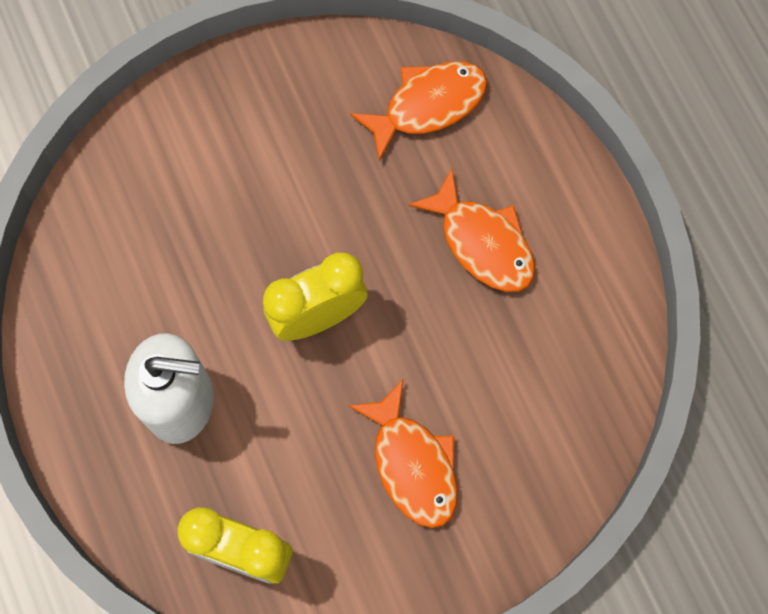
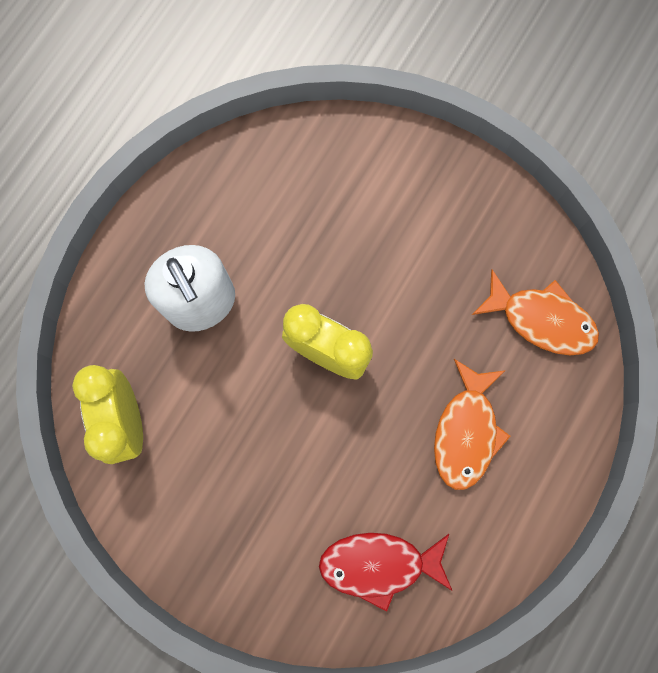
camera: 55 degrees right, 5 degrees up
(412, 464) = (266, 494): orange fish -> none
(548, 404) = (379, 564): none -> red fish

